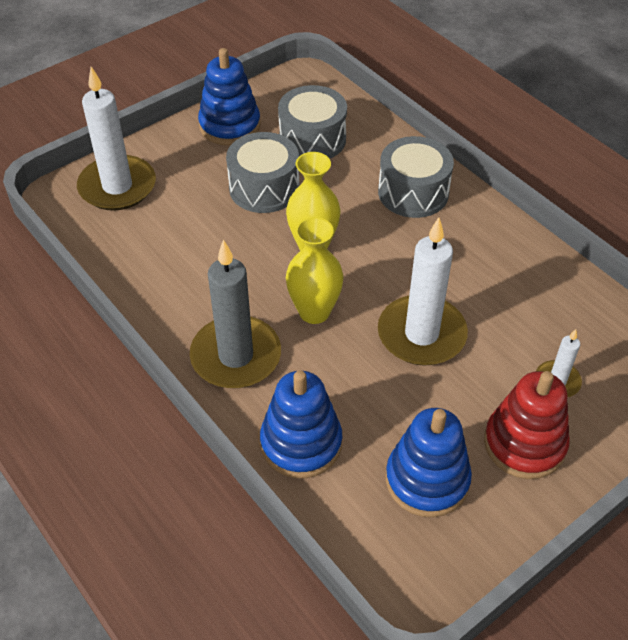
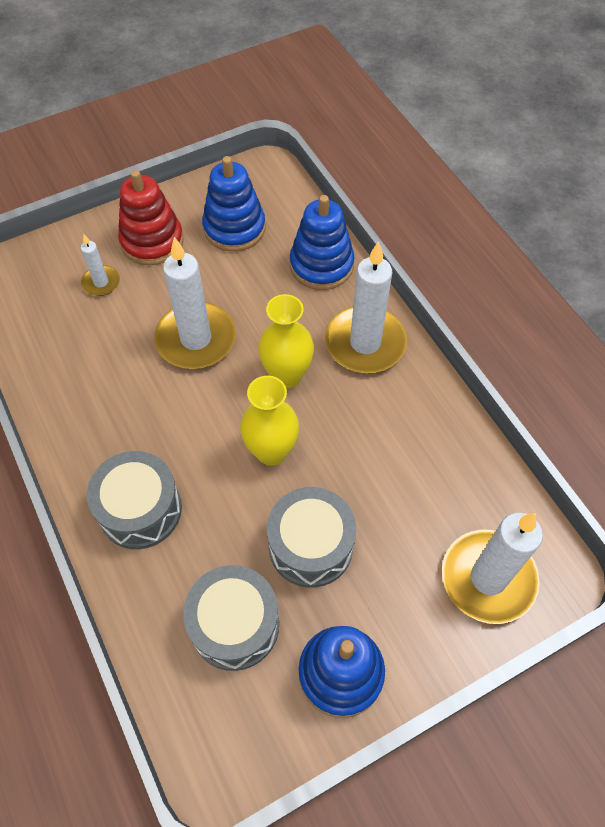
camera: 170 degrees left, 10 degrees up
(236, 356) = (365, 343): grey candle -> white candle

